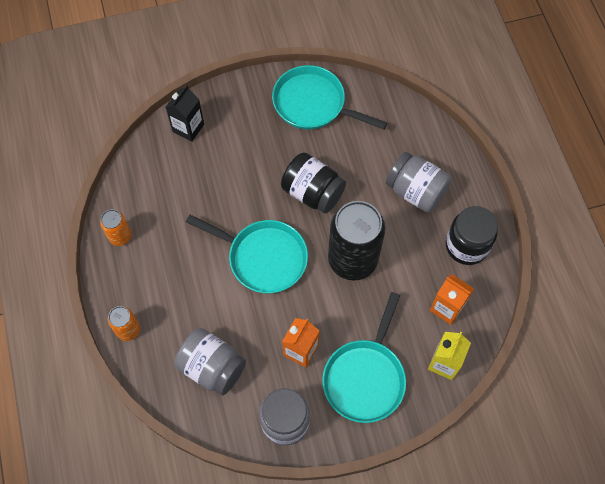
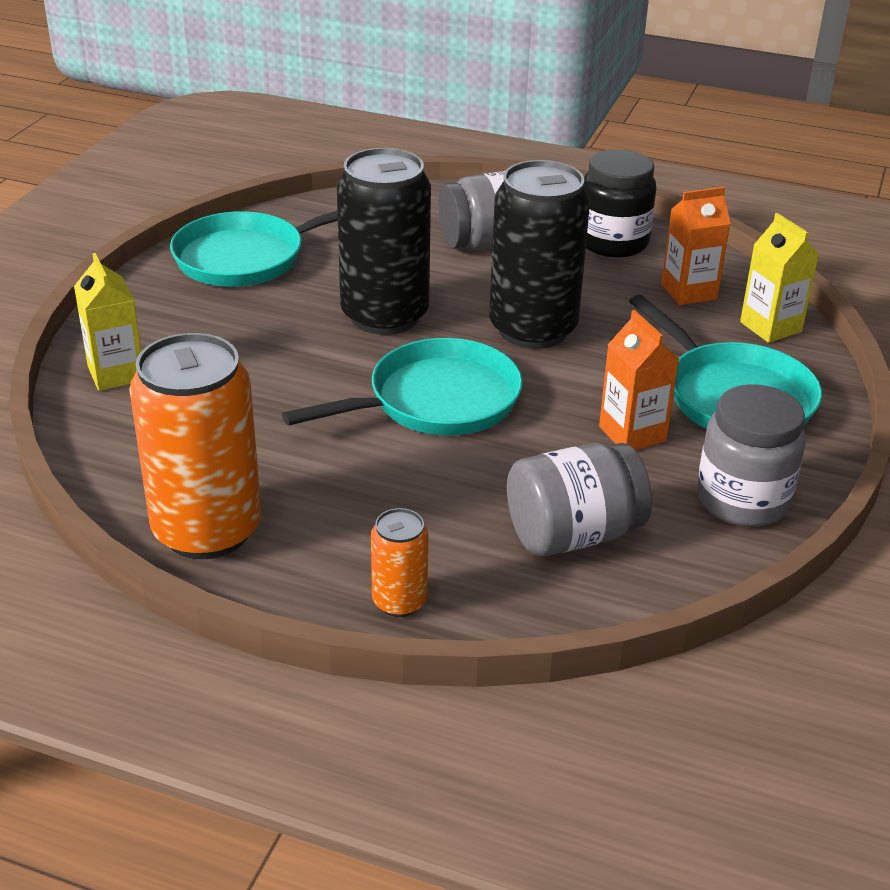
camera: 55 degrees left, 30 degrees down
(120, 236) = (207, 530): orange can -> orange can, size x2.11
(188, 128) = (116, 374): black carton -> yellow carton
(312, 192) = (385, 316): black jar -> black can

